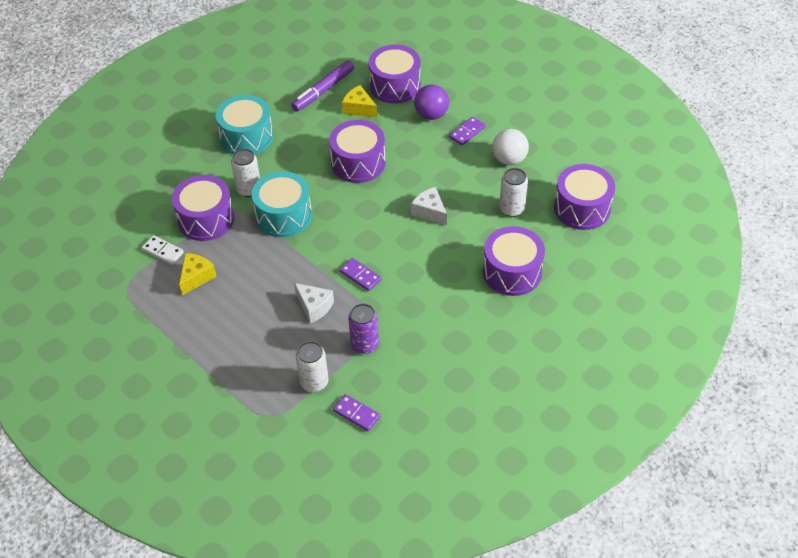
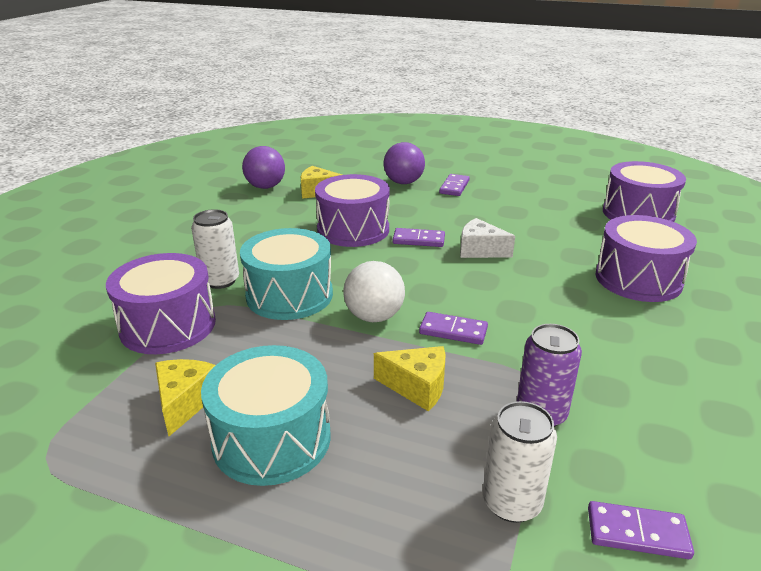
camera: 25 degrees left, 20 degrees down
(163, 251) = (105, 382): white domino -> none
(246, 137) = (189, 236): turquoise drum -> turquoise drum (272, 439)
(314, 307) = (417, 387): white cheese -> yellow cheese
(323, 90) = (265, 187): purple marker -> purple ball
(395, 86) = (345, 171): purple drum -> none
(396, 188) = (418, 240): none -> purple domino
(509, 159) = (520, 196): white ball -> white ball (374, 316)
(512, 209) = (568, 229): white can -> none

